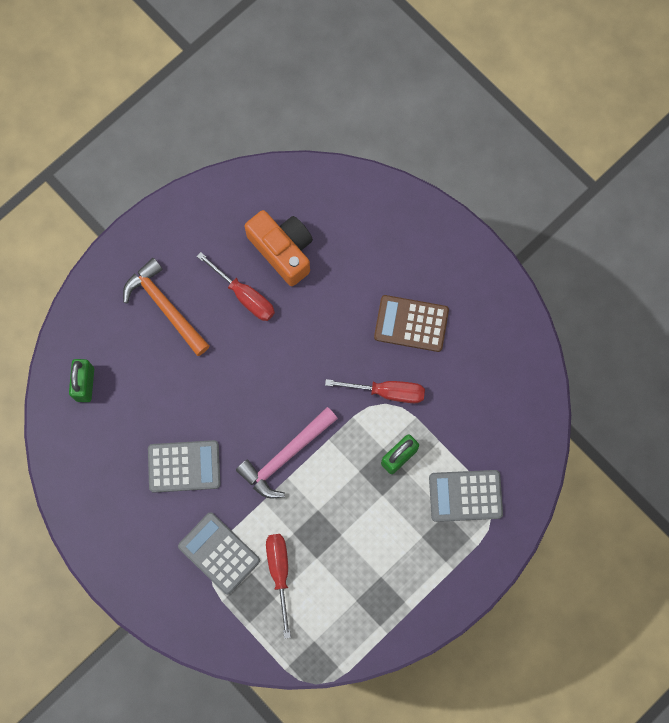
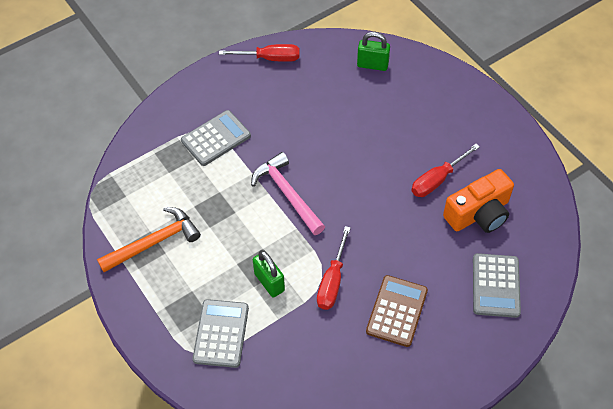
camera: 100 degrees right, 20 degrees down
(165, 307) = (432, 122): orange hammer -> orange hammer (154, 242)
(184, 466) = (292, 122): grey calculator -> grey calculator (495, 285)
(279, 572) = (189, 178): red screwdriver -> red screwdriver (270, 58)

